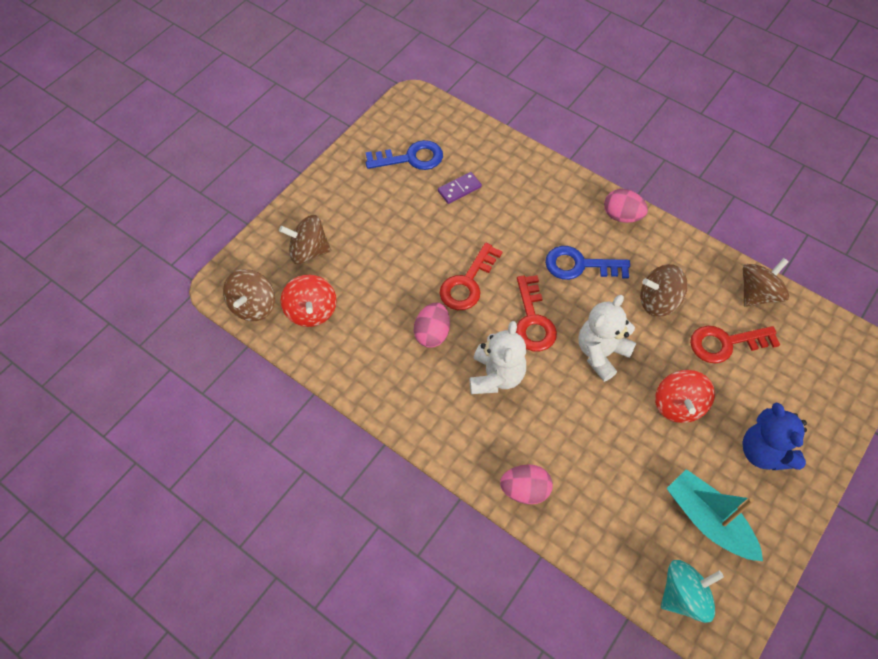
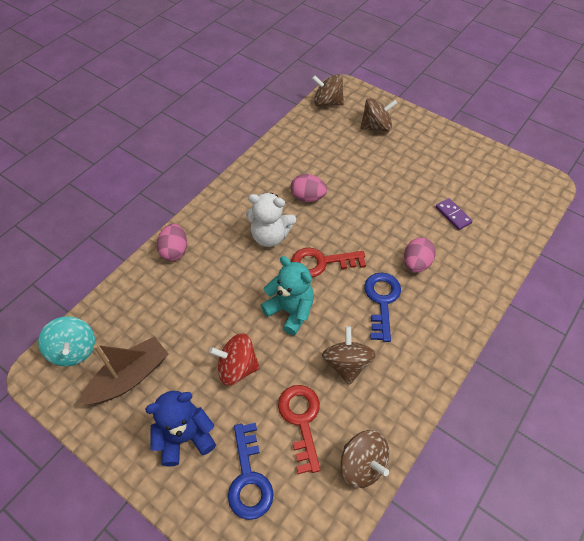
camera: 90 degrees right, 5 degrees down
(308, 251) = (376, 127): brown spinning top -> brown spinning top turned 75 degrees clockwise
(311, 311) = (324, 131): red spinning top -> none
(411, 158) = (480, 183): blue key -> blue key (249, 478)
(467, 283) = (355, 219): red key -> none
(601, 353) = (290, 311): white teddy bear -> turquoise teddy bear
(622, 216) = (445, 342): pink egg -> pink egg (416, 263)
(708, 521) = (129, 377): turquoise boat -> brown boat

